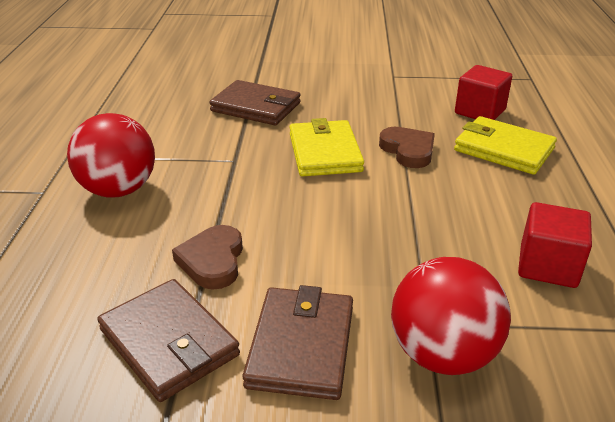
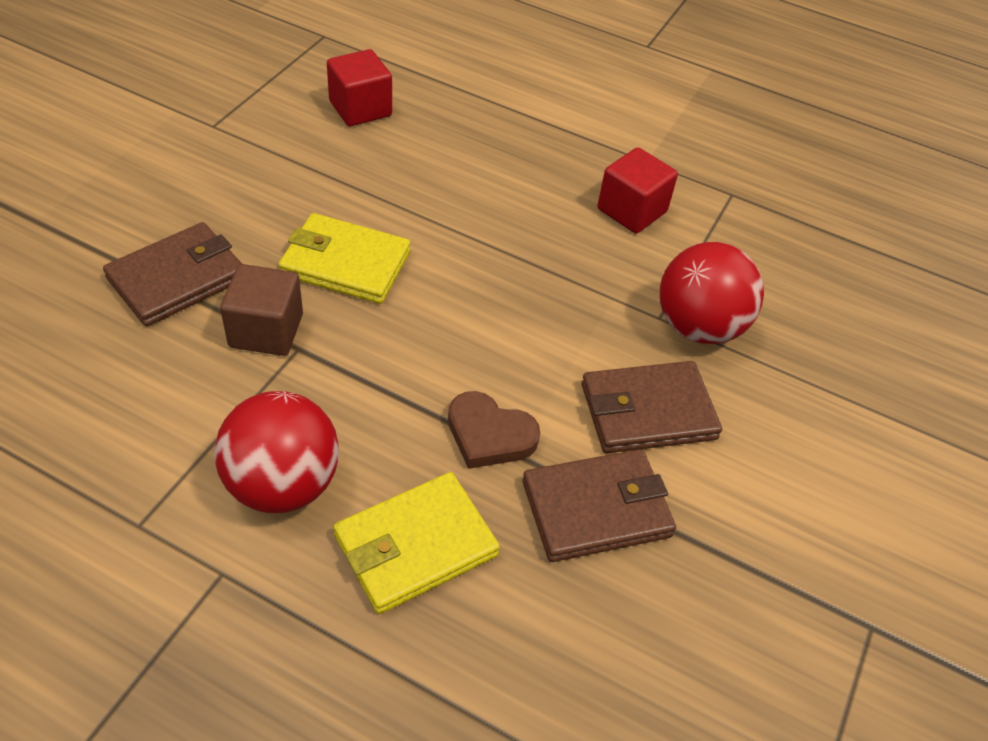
camera: 70 degrees left, 15 degrees up
(239, 145) = (266, 330): none -> brown cube
(301, 346) = (647, 411): brown wallet -> brown wallet turned 45 degrees counterclockwise
(408, 150) = (394, 199): brown heart -> none
(503, 149) = (445, 135): yellow wallet -> yellow wallet (415, 545)

